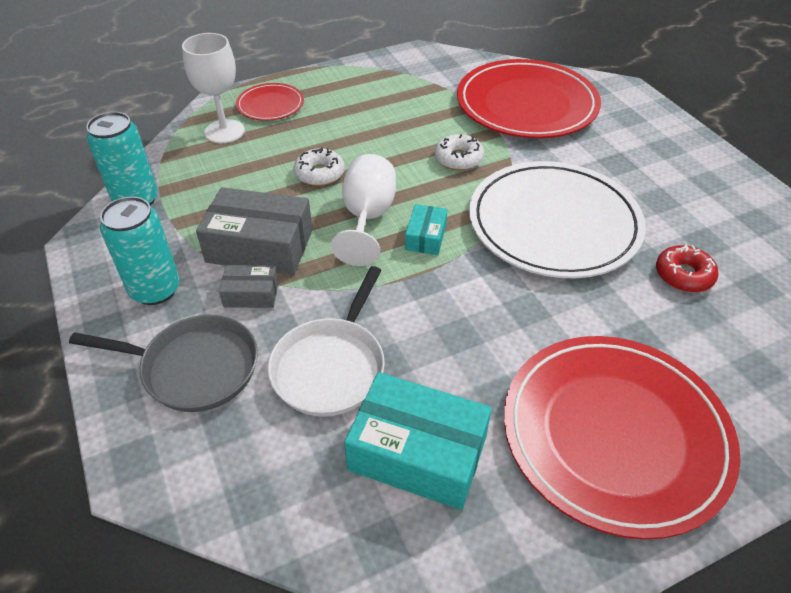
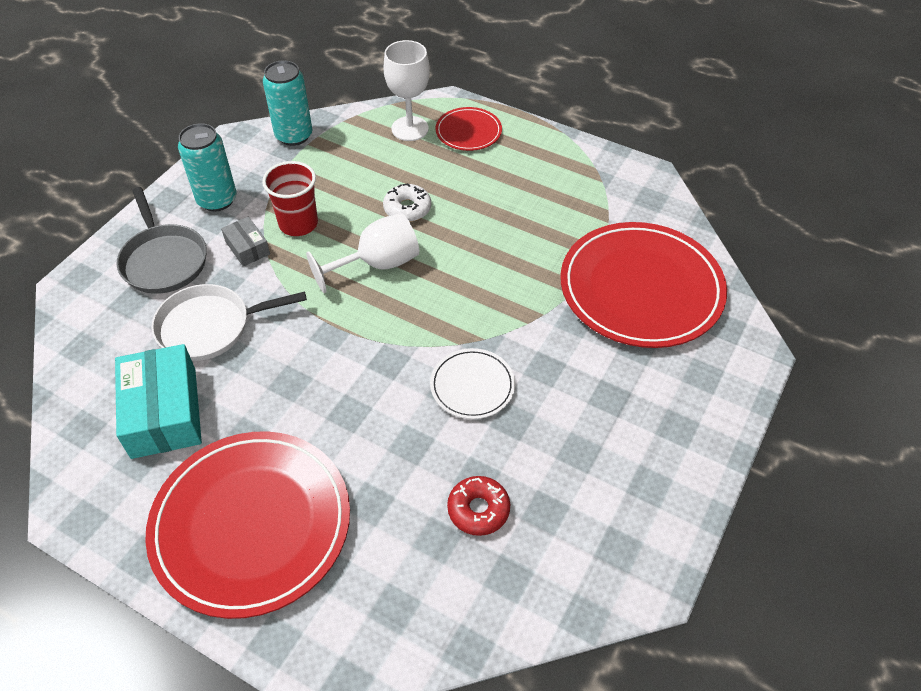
camera: 55 degrees right, 5 degrees up
(260, 246) = (298, 224): grey box -> red cup
(425, 237) = (384, 310): turquoise box -> none
(458, 159) = (506, 281): white donut -> none
(553, 224) = (472, 386): white plate -> white plate, size x0.48

